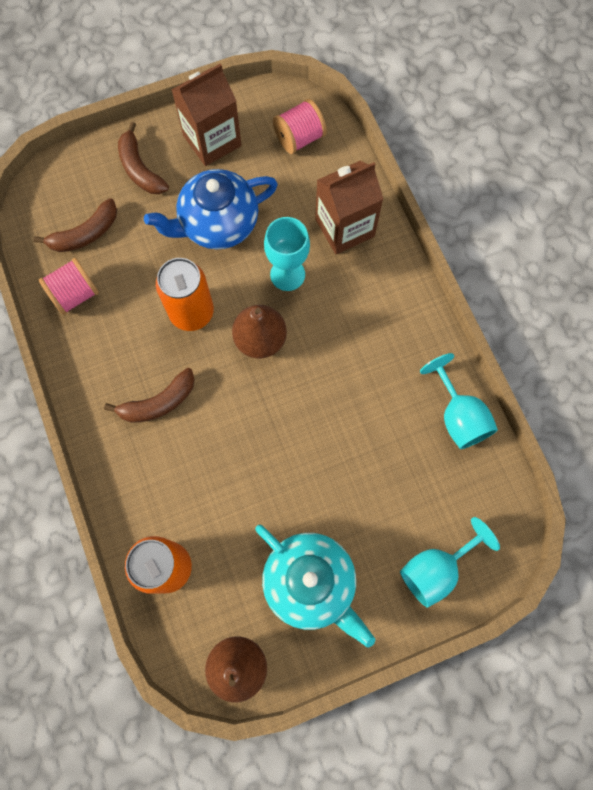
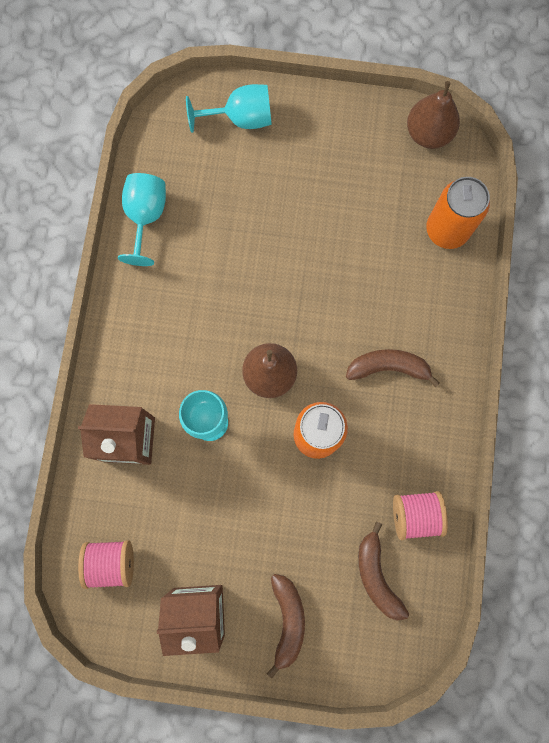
camera: 150 degrees left, 5 degrees up
(85, 234) = (376, 575): brown banana -> brown banana turned 105 degrees counterclockwise
(217, 224) = (245, 512): blue teapot -> none
(311, 583) = (341, 159): turquoise teapot -> none

